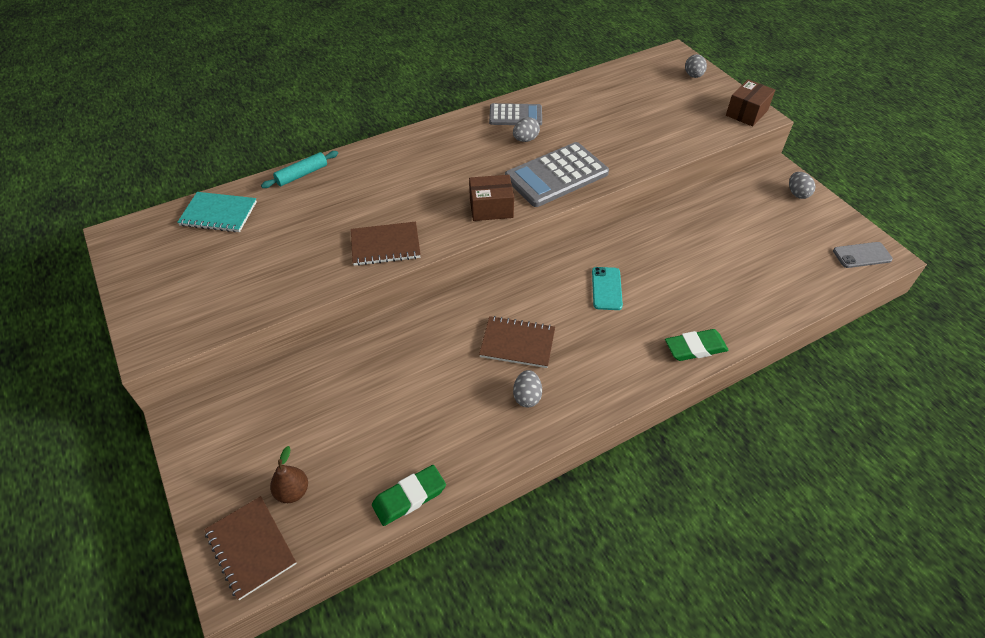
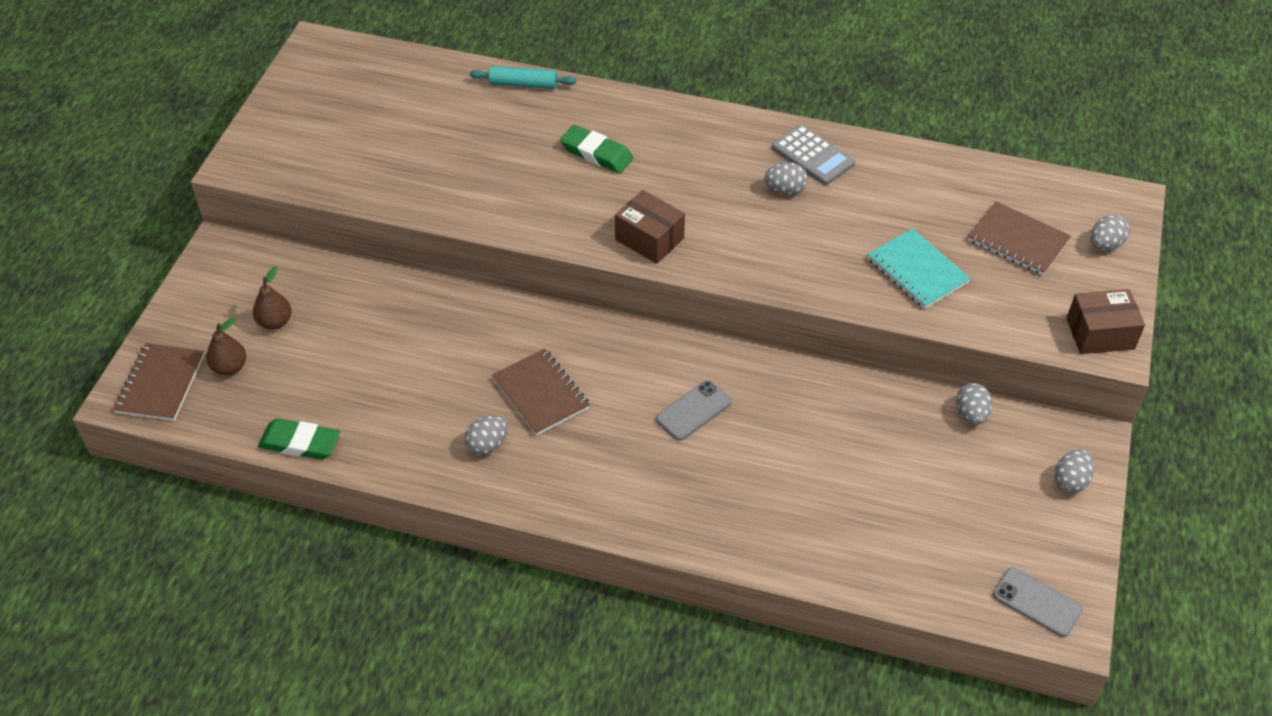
camera: 45 degrees right, 0 degrees up
(218, 214) = (411, 78): turquoise notebook -> turquoise notebook (917, 271)
(289, 435) = (275, 322): none -> brown pear
(385, 245) = (508, 207): brown notebook -> brown notebook (1018, 241)
(556, 175) = (761, 251): grey calculator -> none
(606, 288) = (693, 410): turquoise phone -> grey phone
(695, 348) = (698, 533): green eraser -> green eraser (596, 153)
(722, 195) = (971, 414): none -> grey egg

